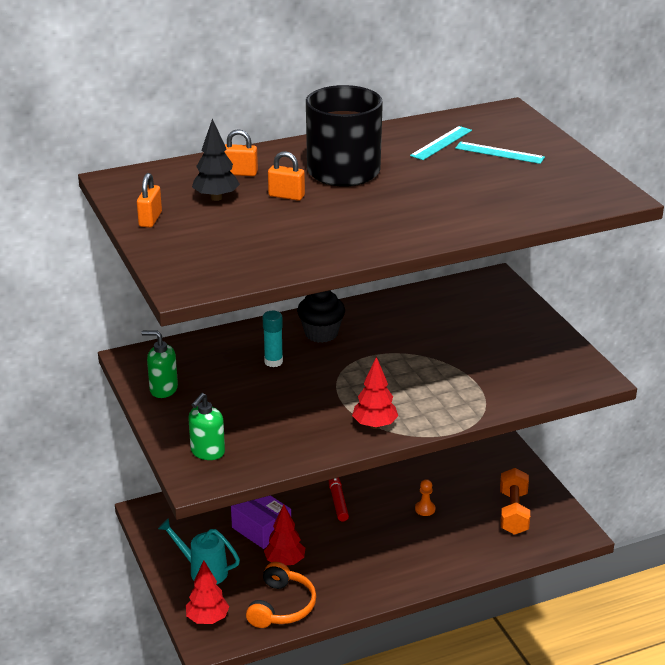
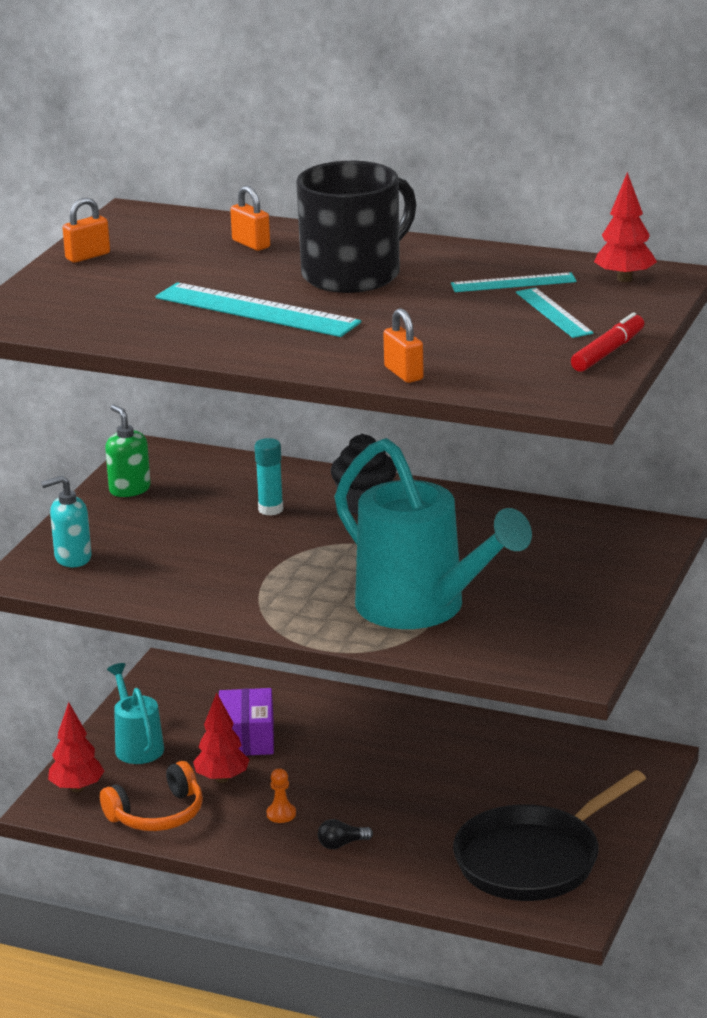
camera: 45 degrees right, 5 degrees down
(207, 452) = (72, 558): green soap dispenser -> turquoise soap dispenser
(216, 198) = (182, 258): black tree -> none
(286, 196) = (247, 278): orange padlock -> orange padlock (403, 373)
(337, 214) = (256, 310): none -> turquoise ruler
(337, 499) = (364, 750): red marker -> red marker (608, 352)
(375, 425) = (260, 607): red tree -> red tree (624, 279)
(409, 562) = (342, 844): none -> black light bulb
(425, 509) = (441, 806): orange pawn -> orange pawn (281, 814)
(461, 381) = (422, 608): none -> turquoise watering can
(513, 513) = (533, 860): orange dumbbell -> black pan

